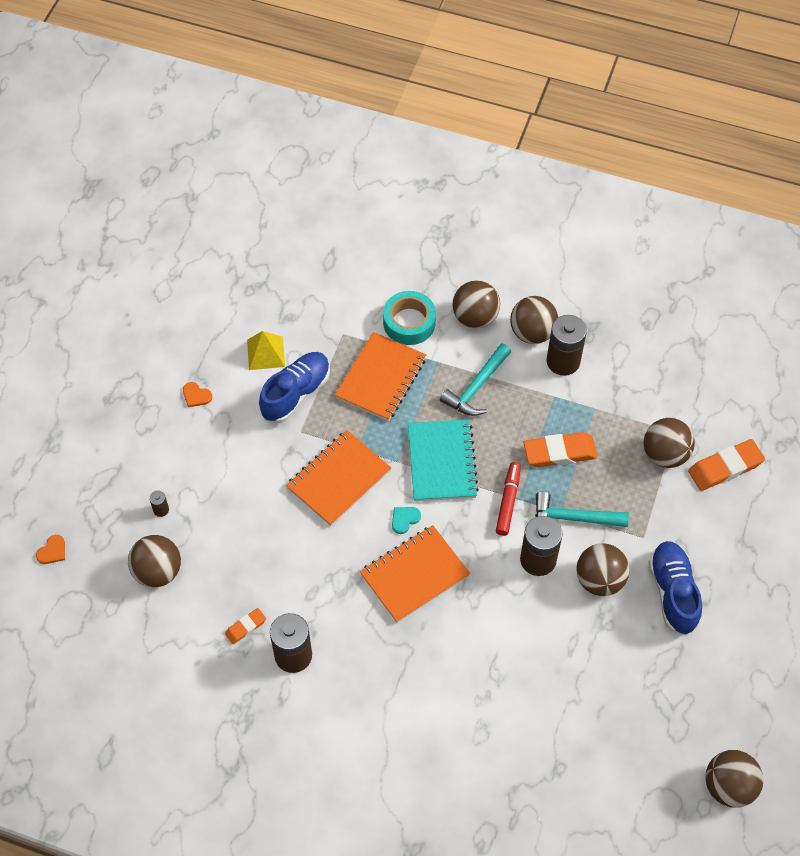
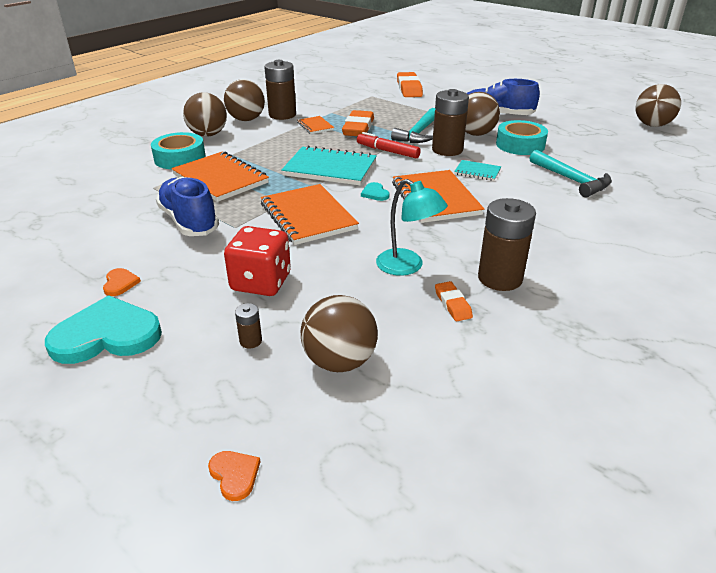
camera: 70 degrees left, 25 degrees down
(140, 422) = (107, 335): none -> turquoise heart
(196, 396) = (120, 283): orange heart -> orange heart turned 60 degrees counterclockwise
(229, 486) = (261, 282): none -> red dice
(265, 353) = (122, 230): yellow pyramid -> none
(286, 582) = (407, 266): none -> turquoise lamp
(476, 387) = (272, 145): turquoise hammer -> turquoise hammer (571, 180)
(492, 601) = (477, 172): none -> turquoise notebook
(545, 407) = (315, 126): none -> orange notebook
(587, 633) = (520, 145): none -> turquoise tape
(665, 454) = (386, 101): brown ball -> none

